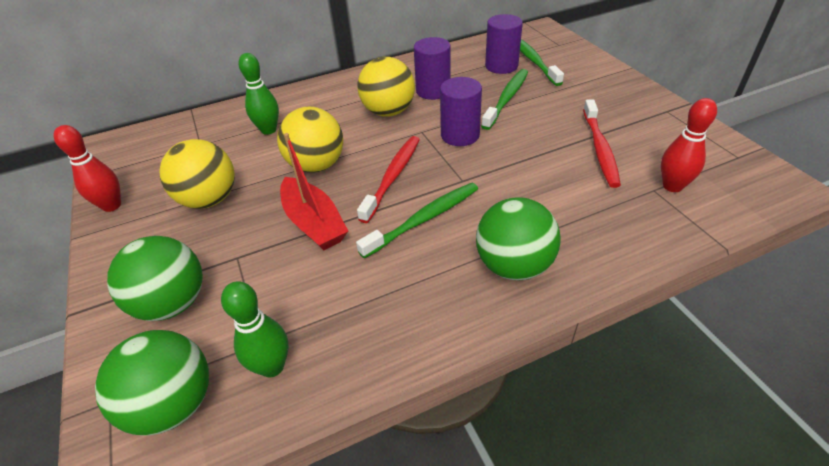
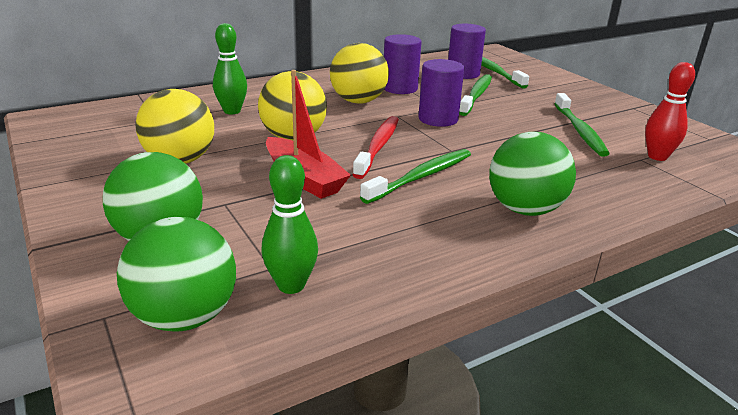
camera: 10 degrees left, 15 degrees down
(112, 206) = (64, 164): red bowling pin -> none
(599, 148) = (579, 130): red toothbrush -> green toothbrush

